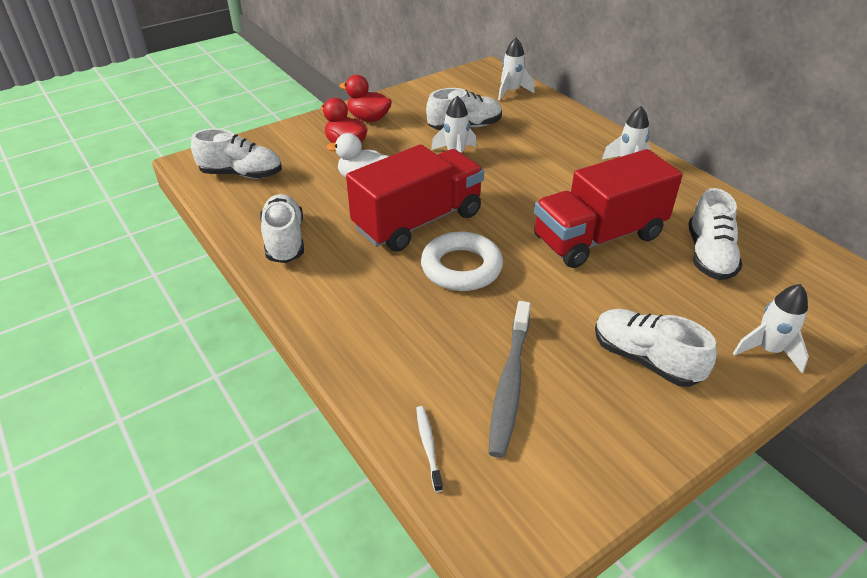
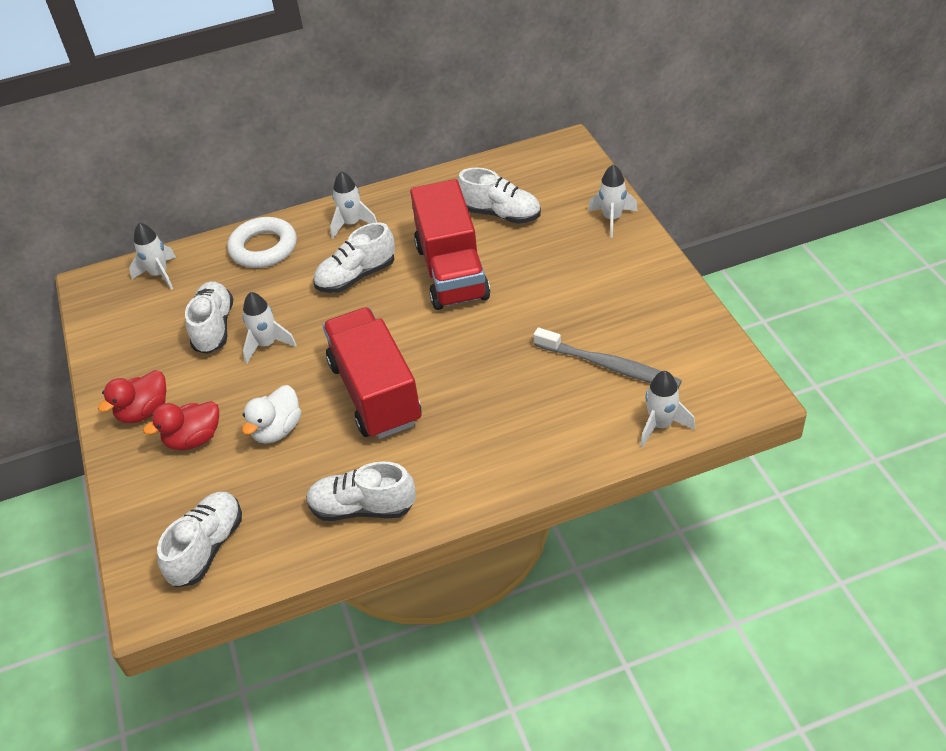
camera: 70 degrees left, 5 degrees up
(428, 446) = (661, 425): white toothbrush -> white rocket
(461, 267) = (459, 371): white ring -> white ring (263, 248)
(645, 359) = (604, 284): white shoe -> white shoe (356, 276)

